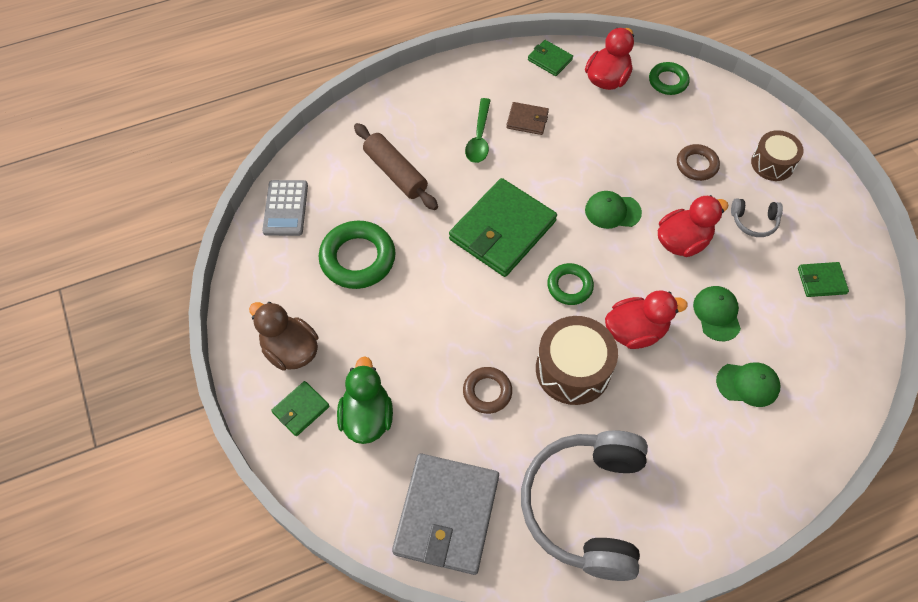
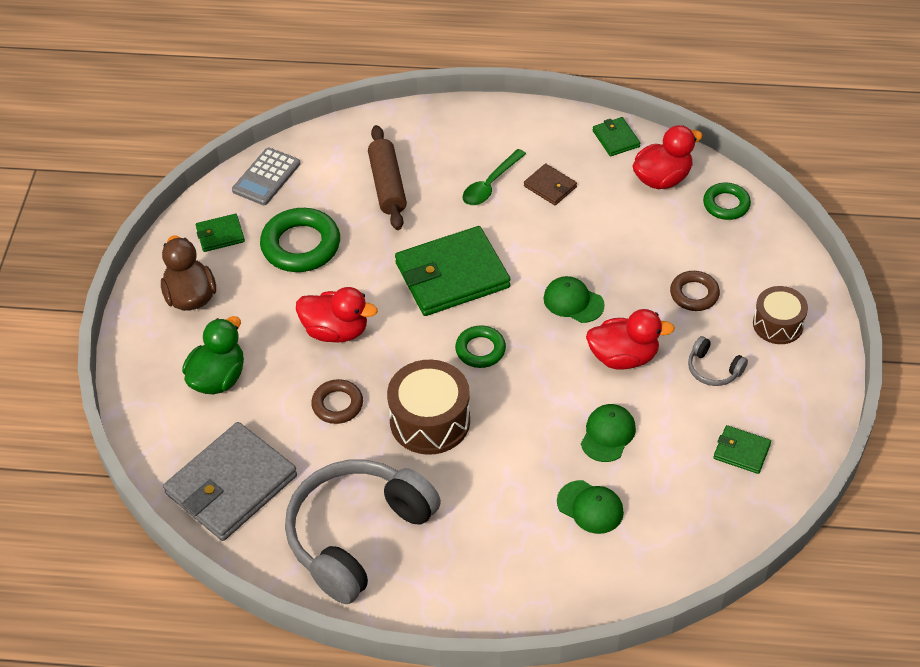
camera: 30 degrees right, 10 degrees down
(301, 409) = (167, 347): green wallet -> green wallet (220, 235)
(635, 331) = (514, 414): red duck -> red duck (336, 331)

